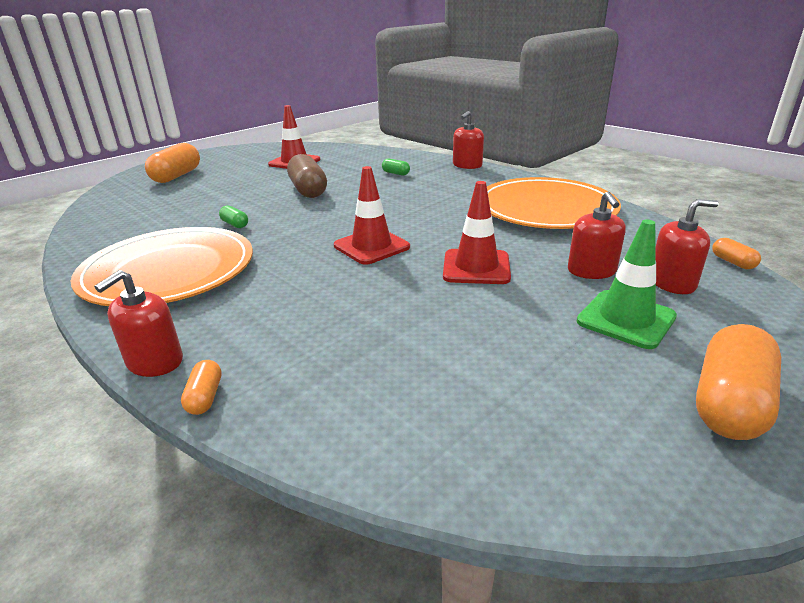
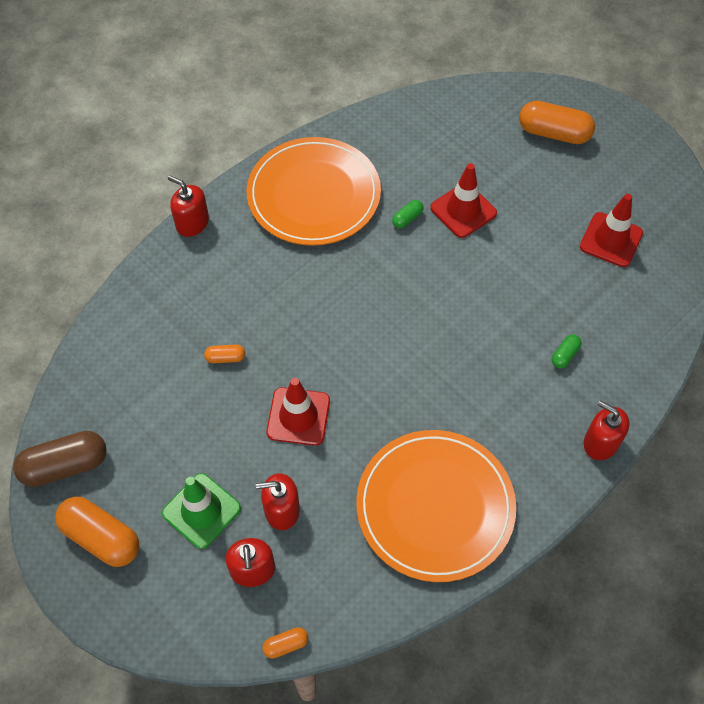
camera: 90 degrees right, 30 degrees up
(205, 397) = (154, 257): orange capsule -> orange capsule (225, 358)
(308, 190) = (502, 267): brown capsule -> brown capsule (65, 466)
(371, 246) = (348, 334): red traffic cone -> red traffic cone (463, 210)

